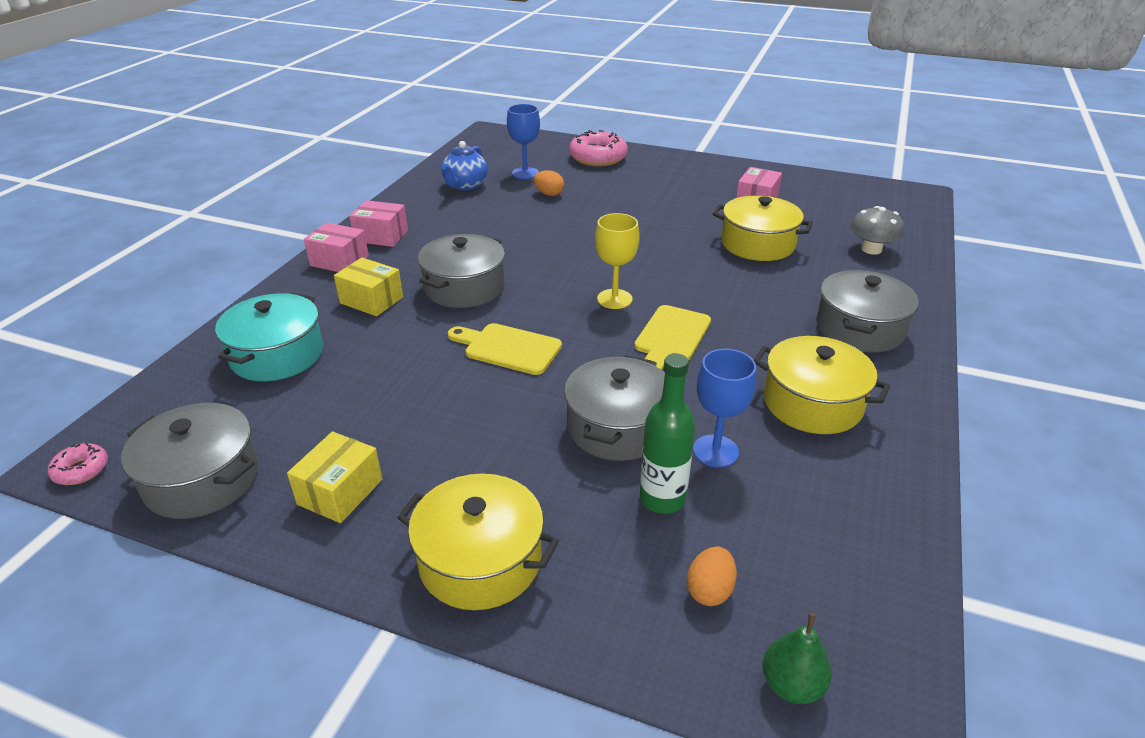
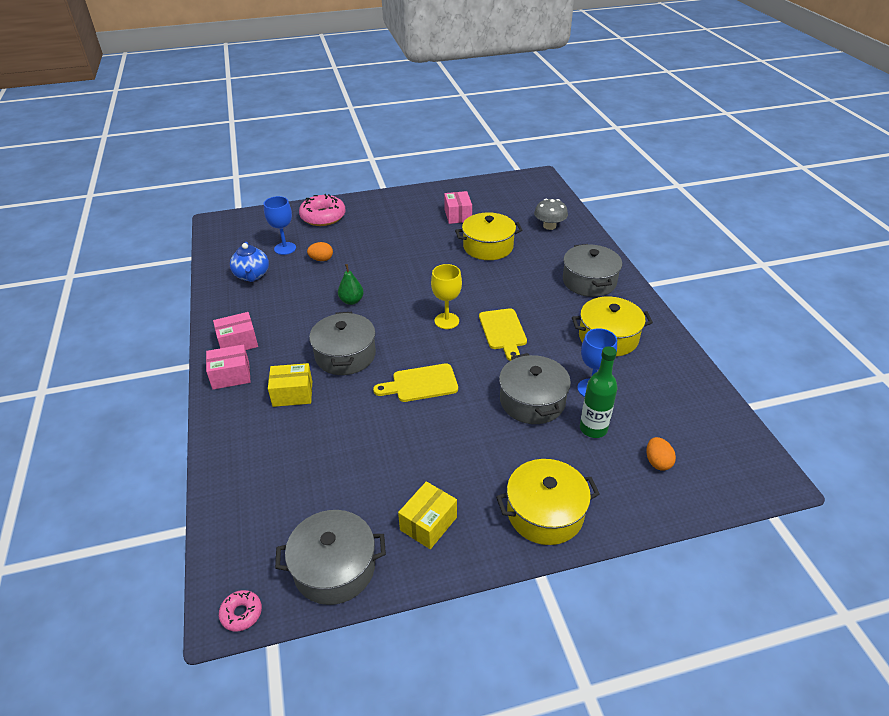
camera: 35 degrees left, 5 degrees up
(277, 355) = (276, 464): turquoise pot -> none
(340, 492) = (428, 523): yellow box -> yellow box turned 45 degrees clockwise
(791, 685) = (726, 484): green pear -> green pear (351, 301)

